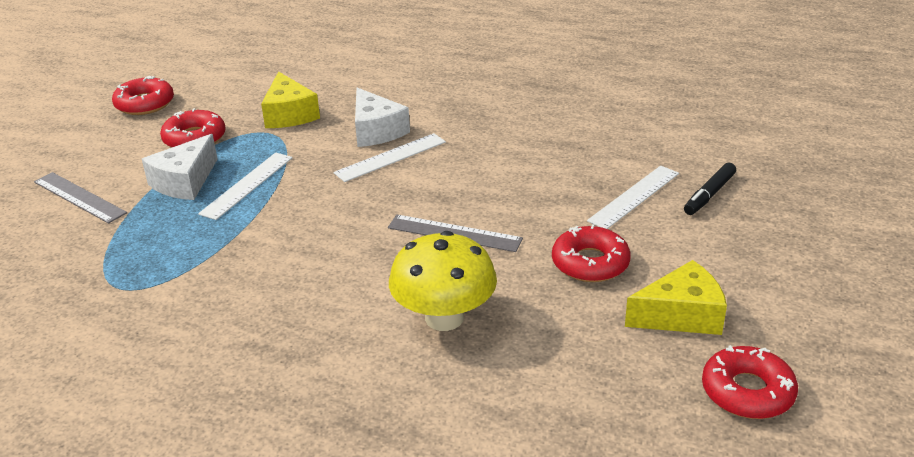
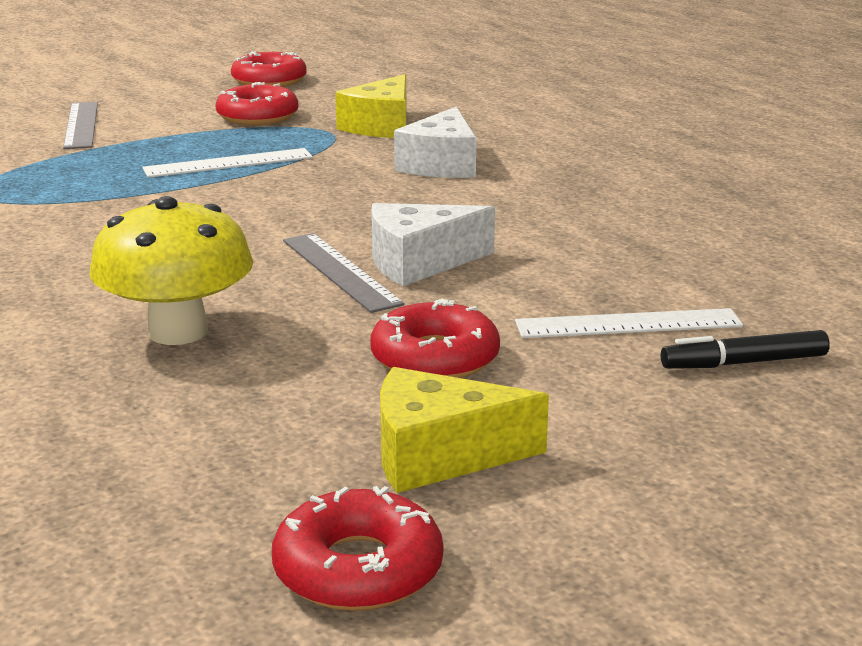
camera: 40 degrees right, 10 degrees down
(185, 182) = (182, 143): white cheese -> white cheese (419, 262)
(390, 157) = (410, 189): white ruler -> none
(681, 315) = (439, 455): yellow cheese -> yellow cheese turned 150 degrees clockwise

